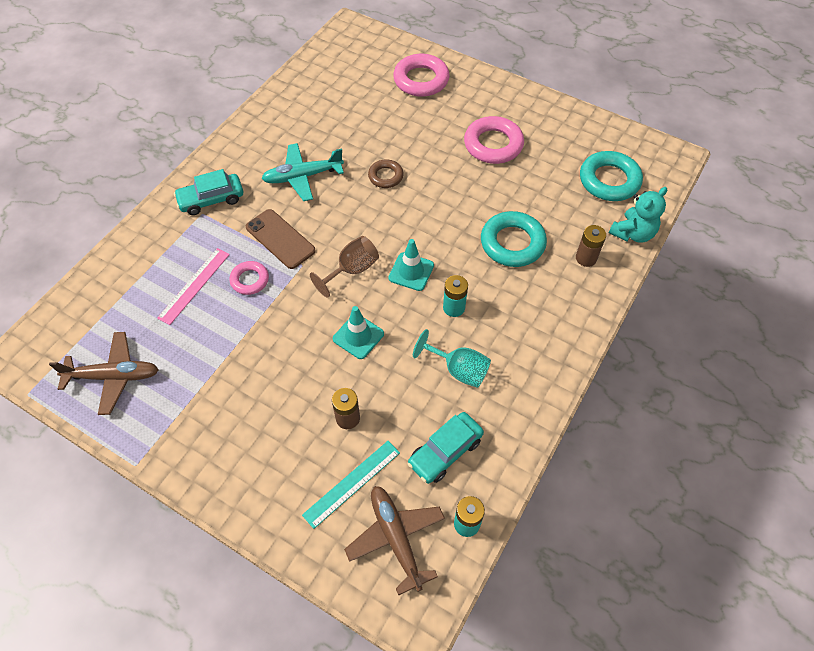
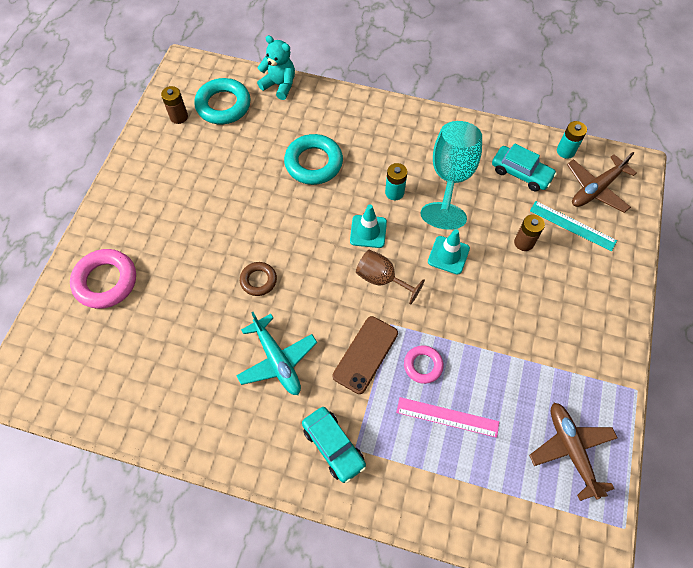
camera: 105 degrees left, 5 degrees up
(458, 369) = (451, 178): turquoise goblet -> turquoise goblet, size x1.69
(493, 144) = (195, 197): pink ring -> none
(586, 258) = (314, 112): brown battery -> brown battery (179, 117)

